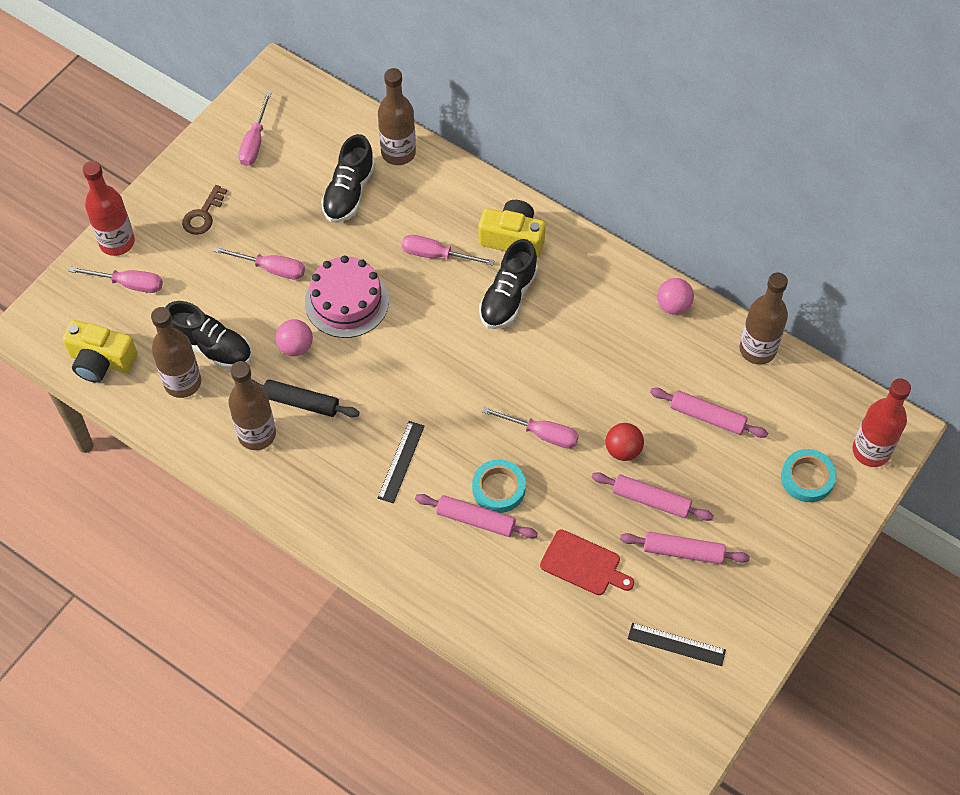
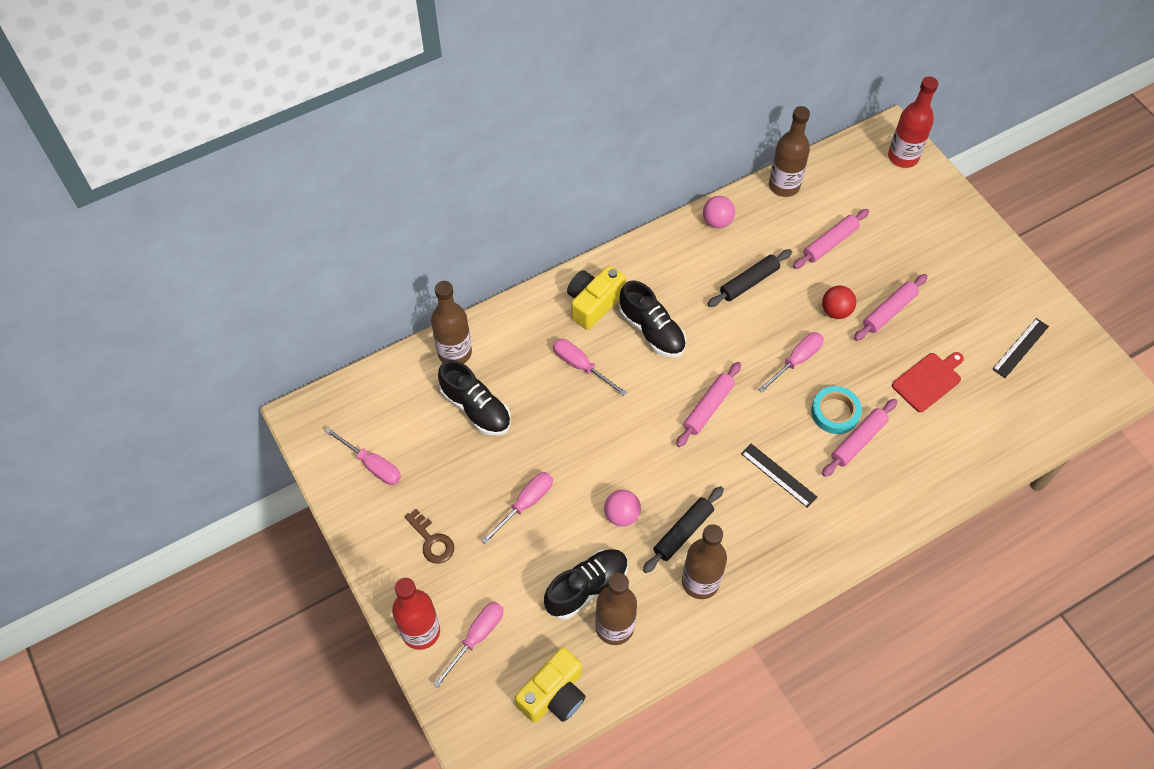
camera: 65 degrees left, 0 degrees up
(346, 301) = (593, 455): pink cake -> none
(436, 255) = (581, 366): pink screwdriver -> pink screwdriver turned 90 degrees clockwise
(613, 360) = (749, 282): none -> black rolling pin
(683, 551) = (942, 309): pink rolling pin -> pink rolling pin (708, 408)
(807, 478) = (910, 205): turquoise tape -> none

